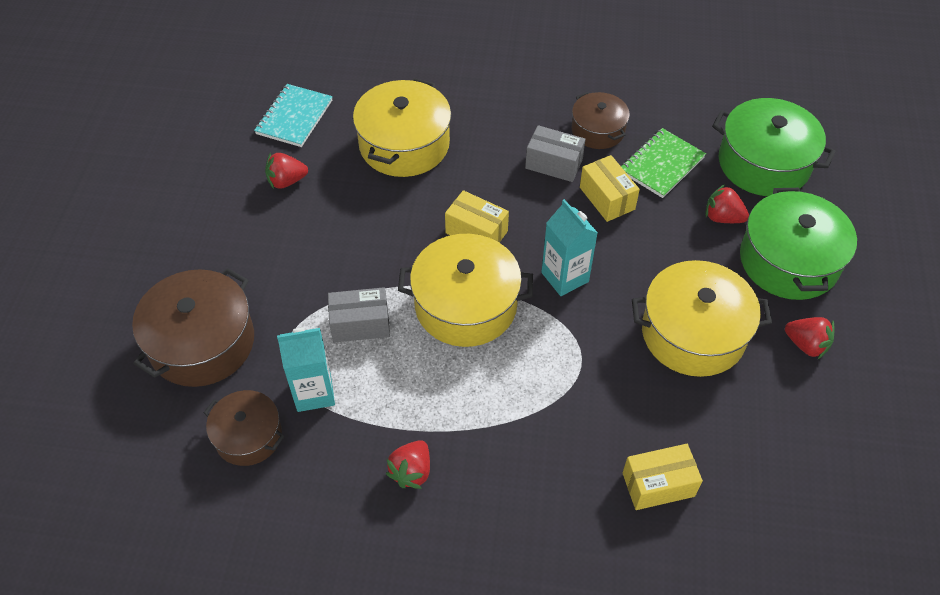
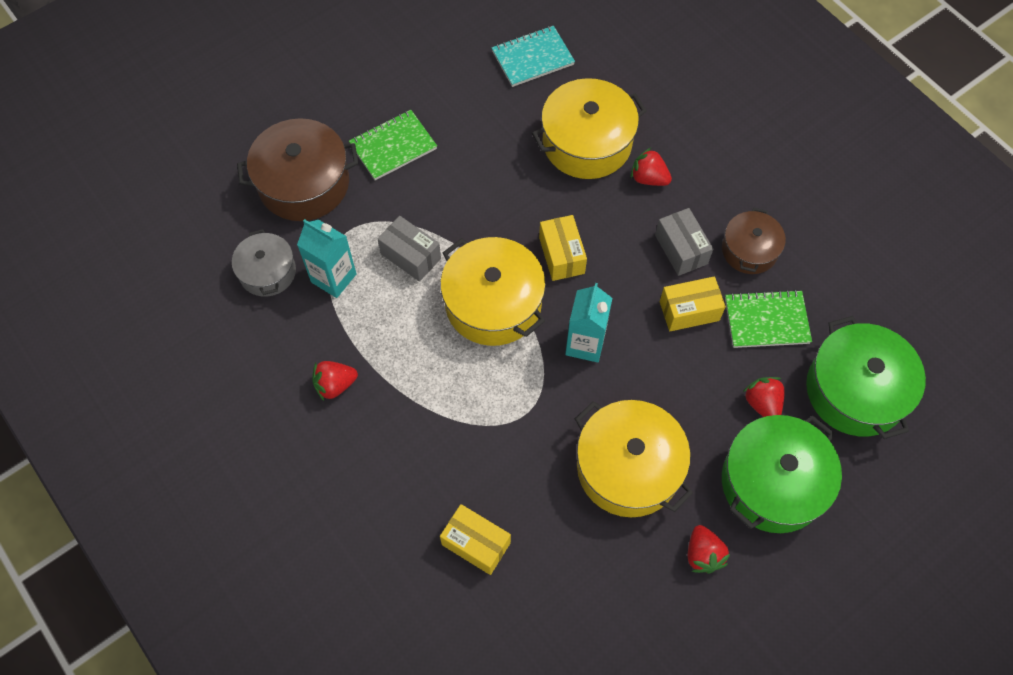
camera: 45 degrees right, 10 degrees up
(248, 436) = (267, 272): brown pot -> grey pot
(251, 257) = (393, 146): none -> green notebook
(286, 181) = (474, 106): red strawberry -> red strawberry (648, 178)
(607, 198) = (689, 311): yellow box -> yellow box turned 60 degrees clockwise

